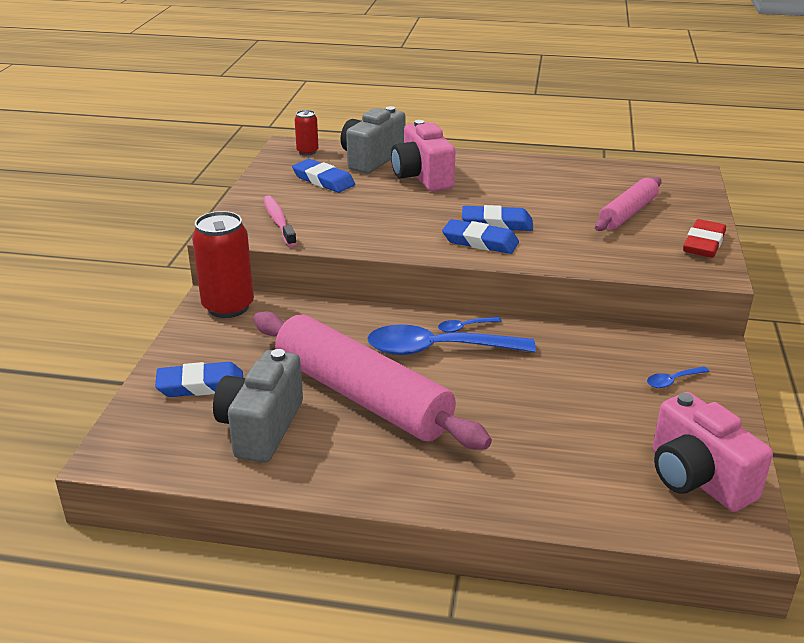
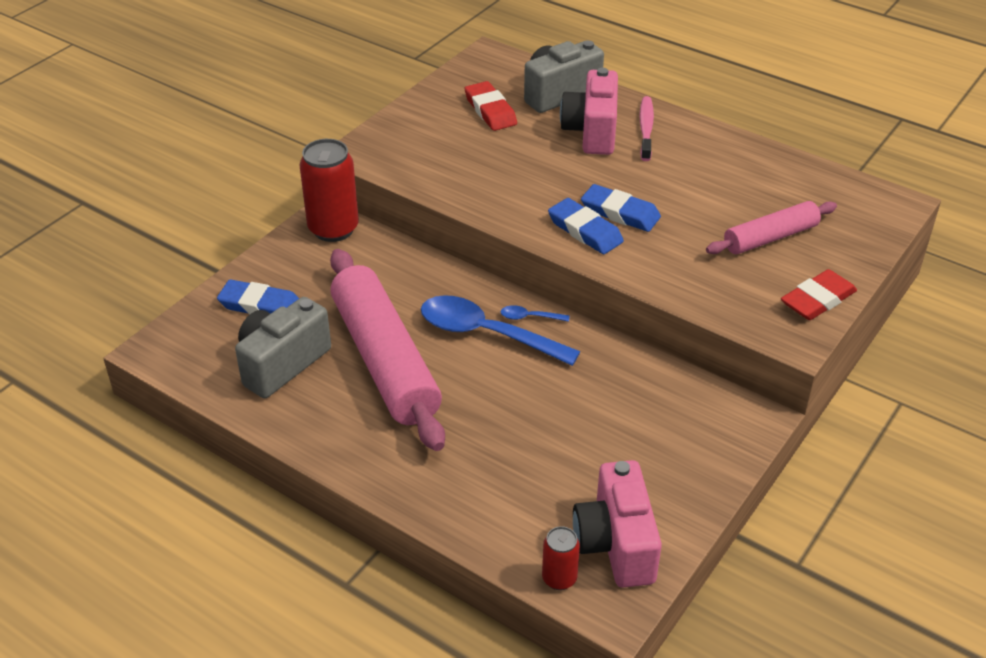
camera: 25 degrees right, 10 degrees up
(278, 221) = (412, 152): pink toothbrush -> pink toothbrush (646, 129)
(307, 152) = (501, 67): red can -> red can (559, 578)
(323, 180) = (490, 110): blue eraser -> red eraser
(673, 381) = (682, 440): blue spoon -> none

